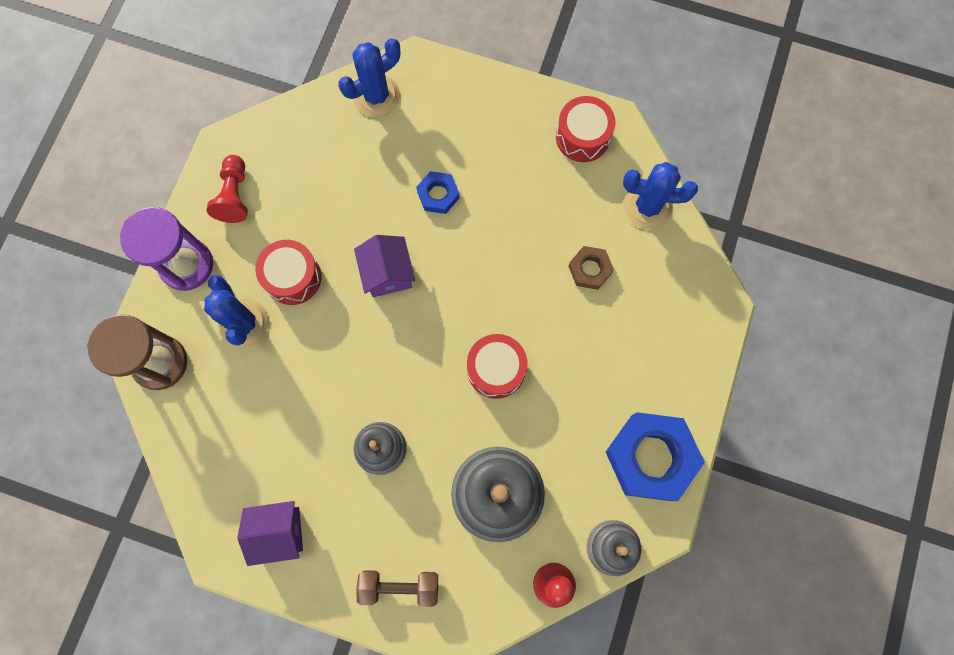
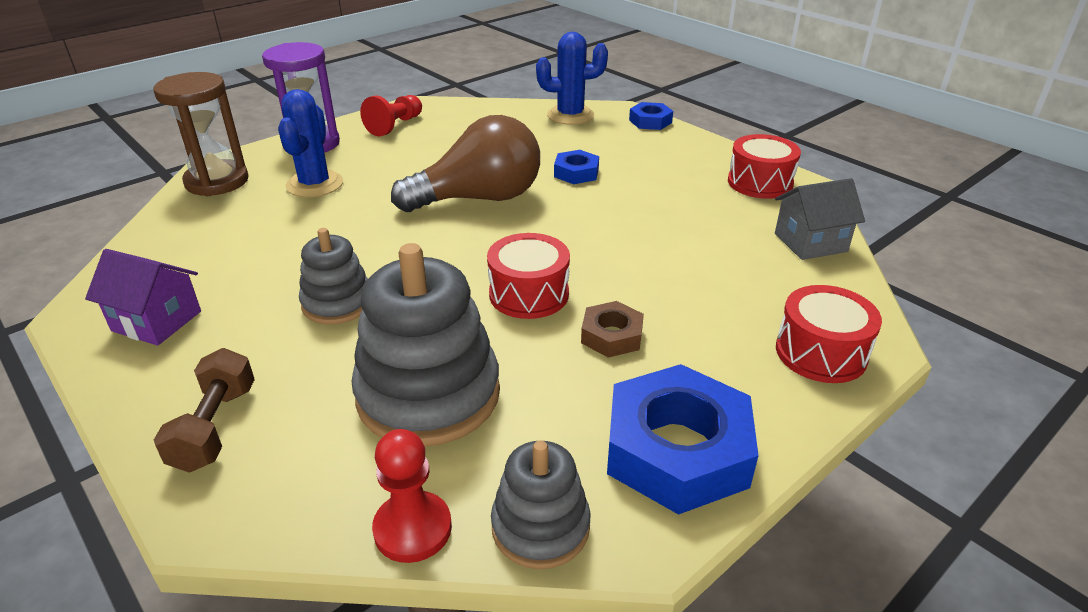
camera: 30 degrees right, 40 degrees down
(293, 277) = (389, 175): red drum -> red drum (821, 353)
(388, 273) = (479, 199): purple house -> brown light bulb
(399, 586) = (215, 427): brown dumbbell -> brown dumbbell turned 60 degrees clockwise
(451, 72) = (650, 121): none -> blue nut
(590, 269) = (705, 262): brown nut -> brown nut (612, 336)
(647, 206) = (810, 242): blue cactus -> grey house

